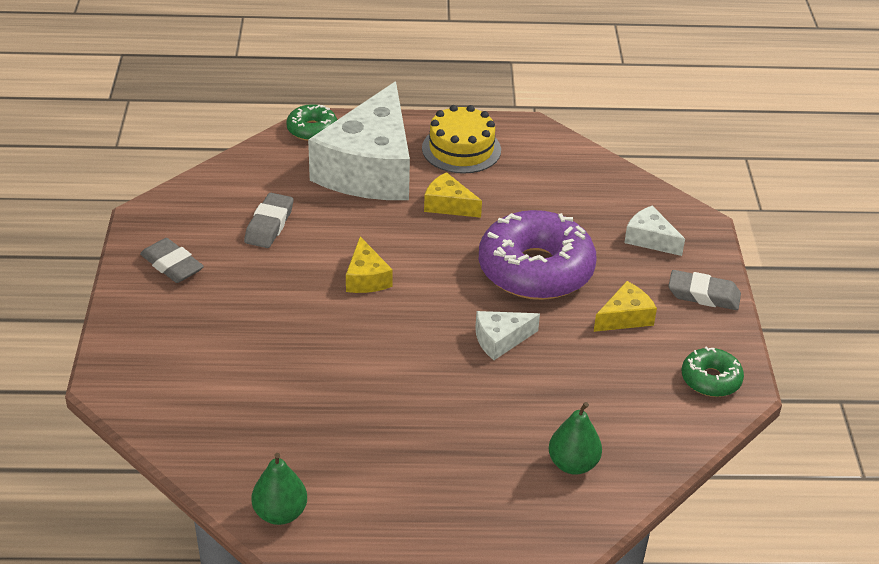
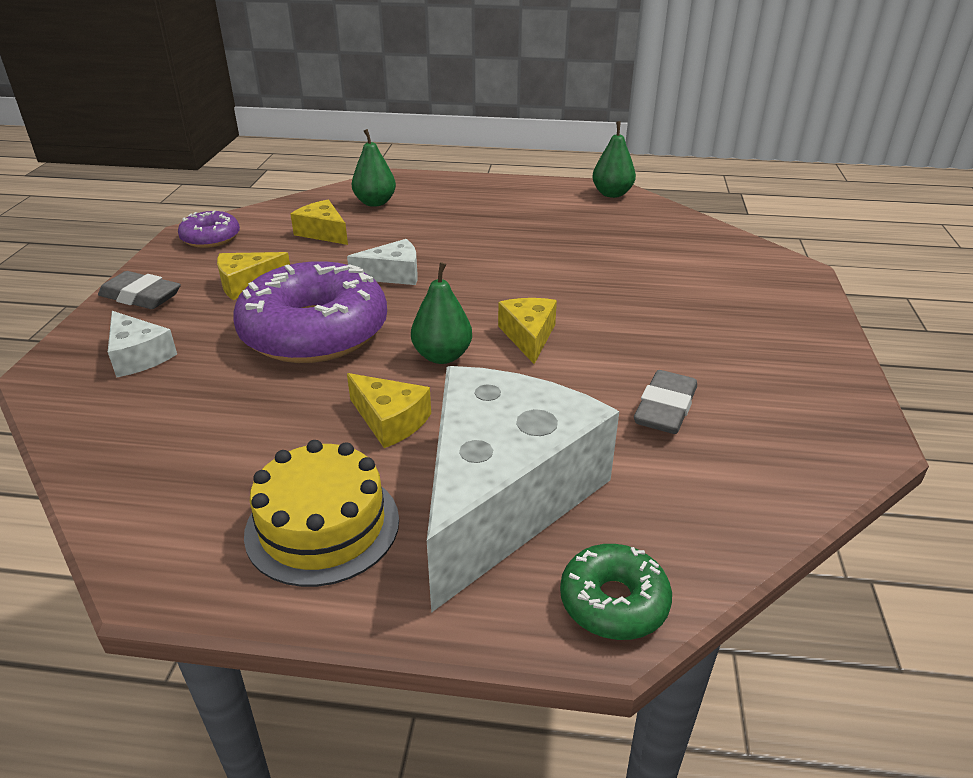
camera: 170 degrees left, 5 degrees down
(172, 265) = (784, 365): grey eraser -> none
(429, 255) = (442, 356): none -> green pear
(601, 399) = (323, 232): none -> yellow cheese
(711, 379) = (211, 238): green donut -> purple donut

